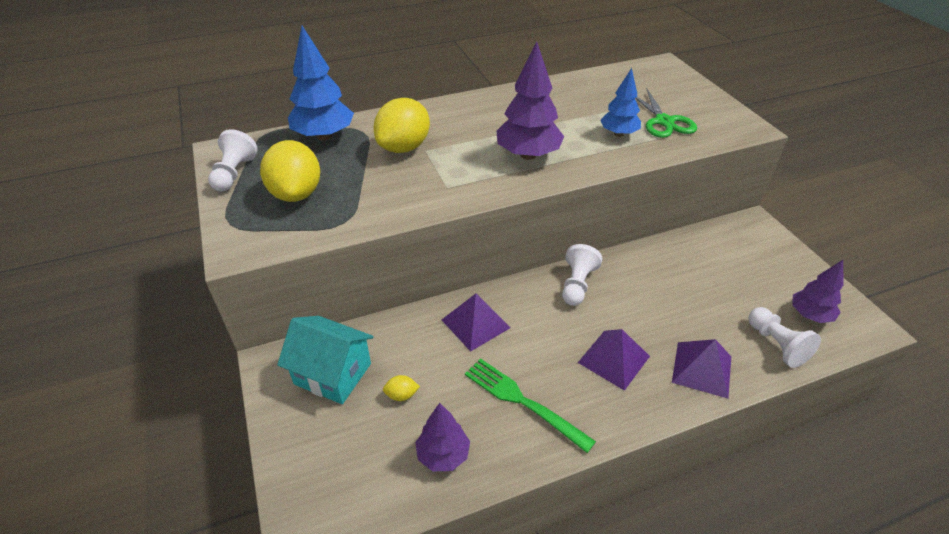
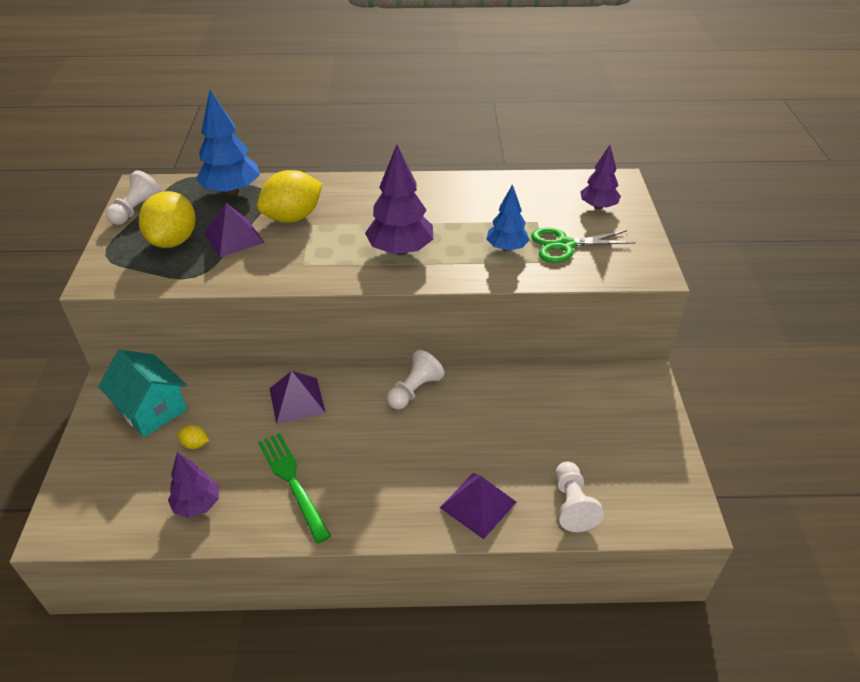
camera: 20 degrees right, 0 degrees up
(614, 359) = (400, 470): purple pyramid -> purple pyramid (234, 237)
(664, 121) = (565, 245): green scissors -> green scissors turned 75 degrees clockwise
(809, 315) = (631, 487): purple tree -> purple tree (598, 206)

